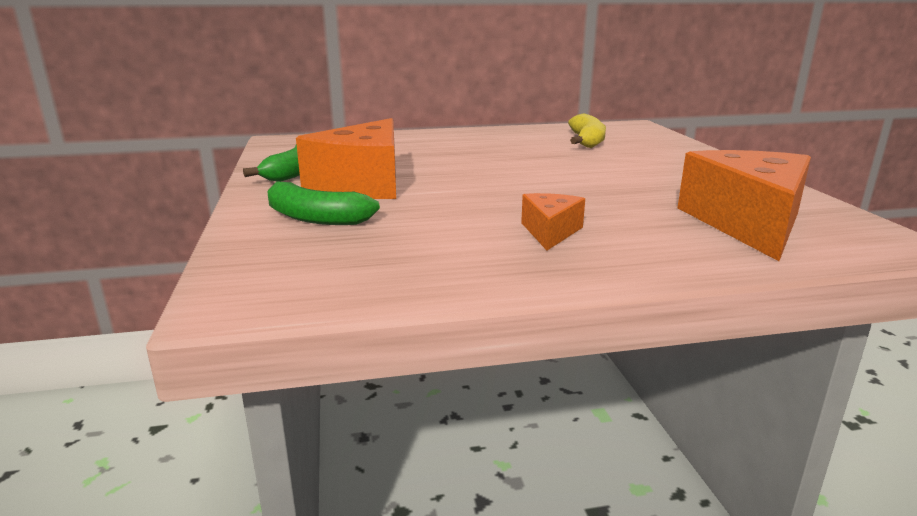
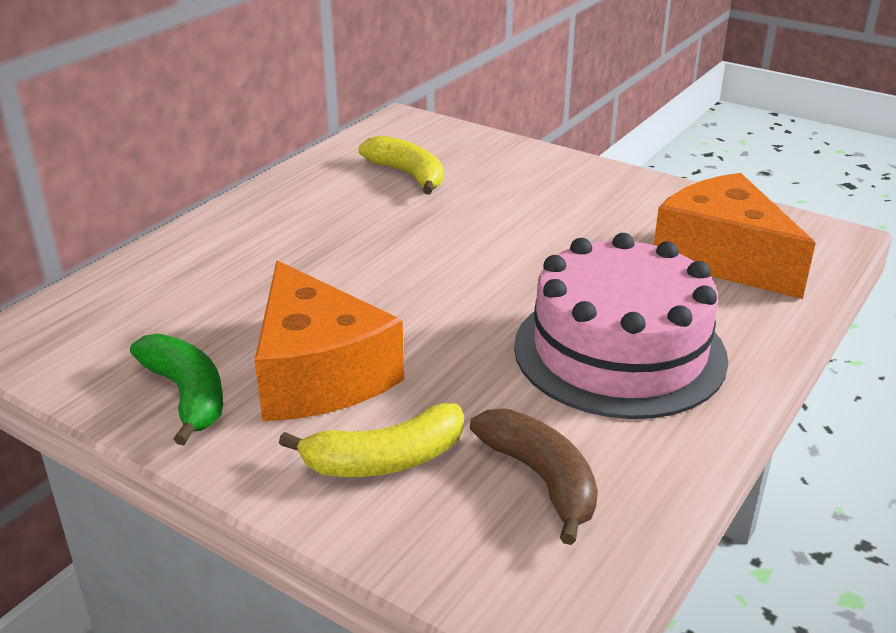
camera: 45 degrees left, 10 degrees up
(315, 218) = (385, 460): green banana -> yellow banana
(367, 255) = (541, 479): none -> brown banana
(550, 232) = (619, 351): orange cheese -> pink cake

